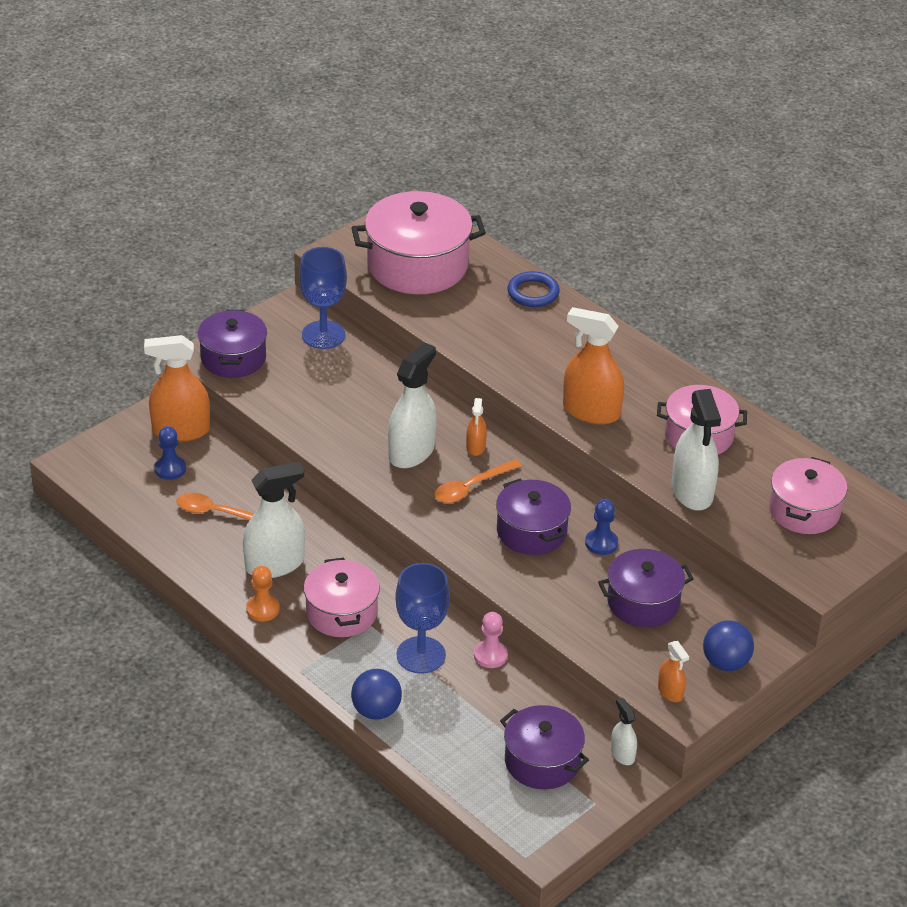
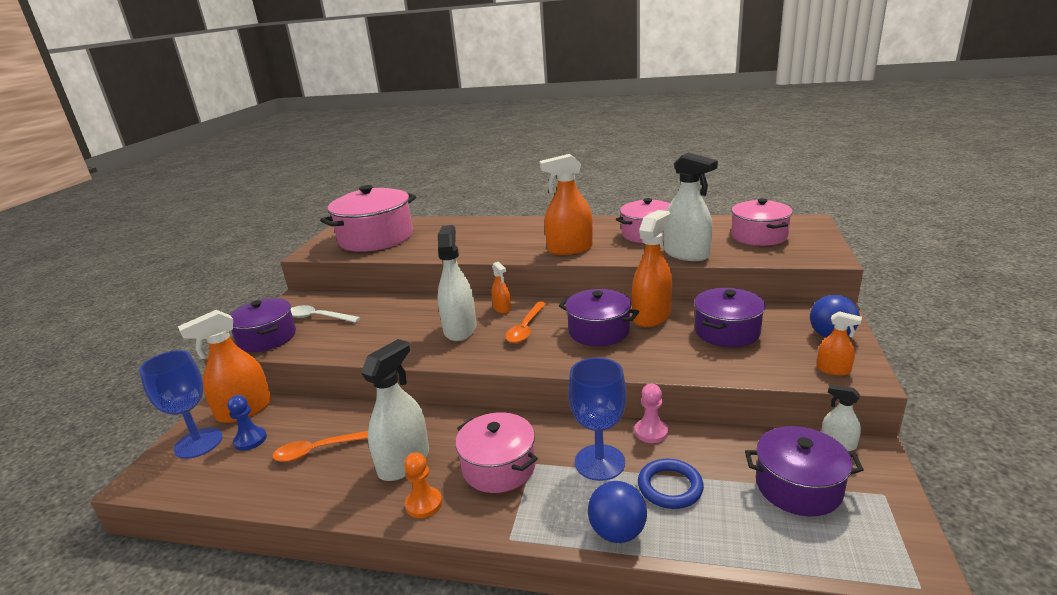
camera: 30 degrees left, 15 degrees down
(296, 354) = (318, 317): none -> white spoon
(323, 335) = (331, 302): blue goblet -> blue goblet (198, 443)
(533, 293) = (464, 224): blue ring -> blue ring (670, 487)
(601, 543) = (651, 316): blue pawn -> orange spray bottle

